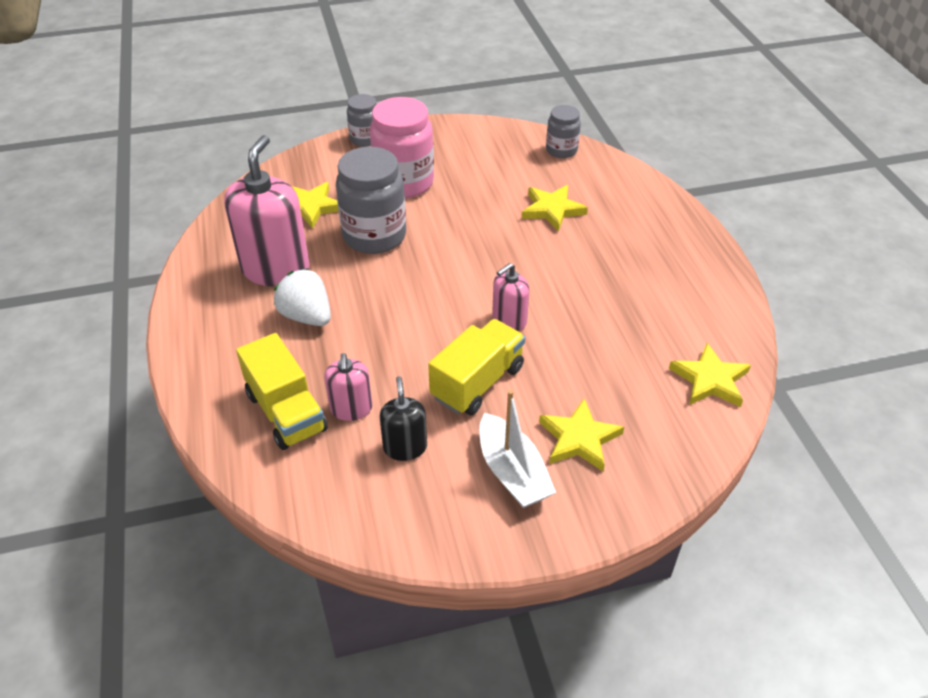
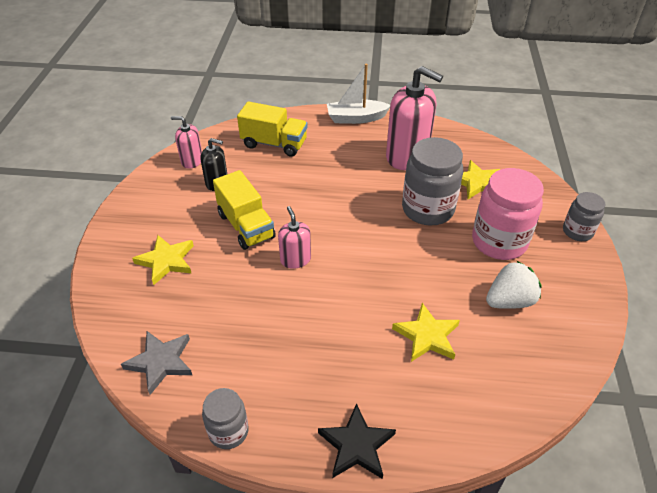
camera: 110 degrees right, 0 degrees up
(286, 412) = (274, 144): yellow truck -> yellow truck turned 150 degrees counterclockwise
(306, 316) = (352, 163): white strawberry -> white strawberry (509, 301)
(351, 409) = (260, 167): pink soap dispenser -> pink soap dispenser (192, 161)
(512, 472) = (166, 222): white boat -> white boat (356, 118)
(561, 150) = (535, 383): grey jar -> grey jar (228, 431)
(686, 228) = (356, 445): none -> black star
(710, 380) = (160, 362): yellow star -> grey star

